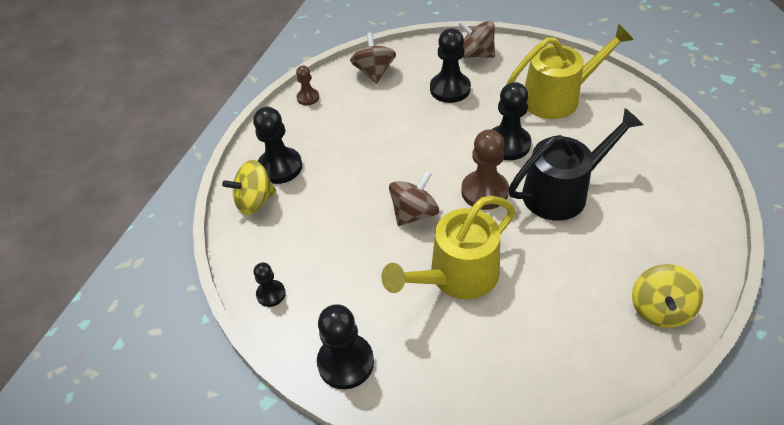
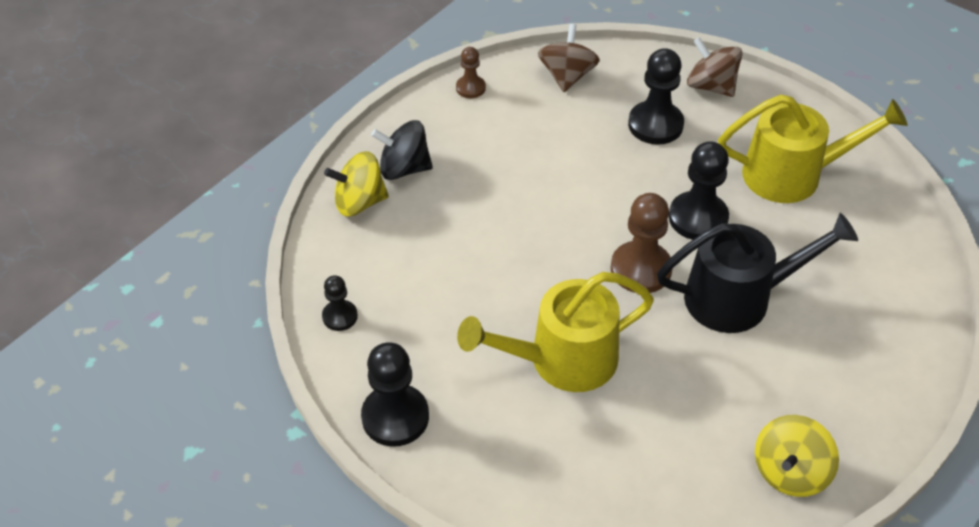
camera: 15 degrees right, 0 degrees up
(280, 167) = (404, 168): black pawn -> black spinning top
(414, 213) = (543, 271): brown spinning top -> none

